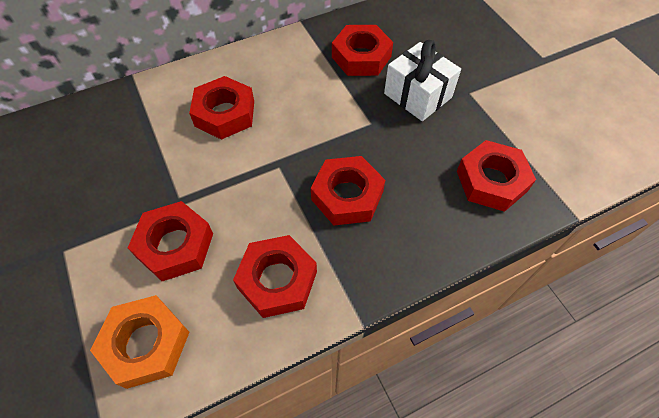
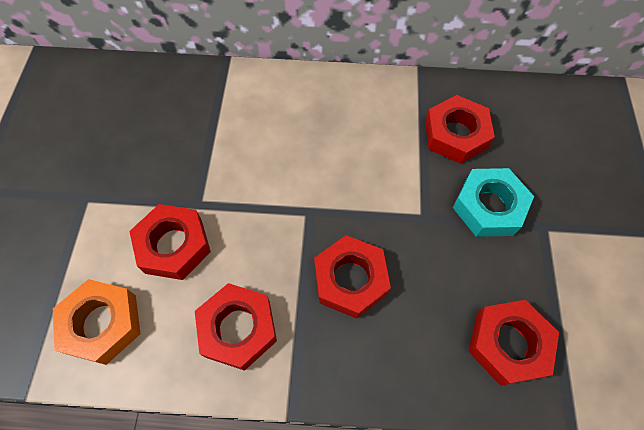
camera: 30 degrees right, 5 degrees up
(225, 113) = (288, 135): red nut -> none
(417, 95) = (488, 207): white gift -> turquoise nut

